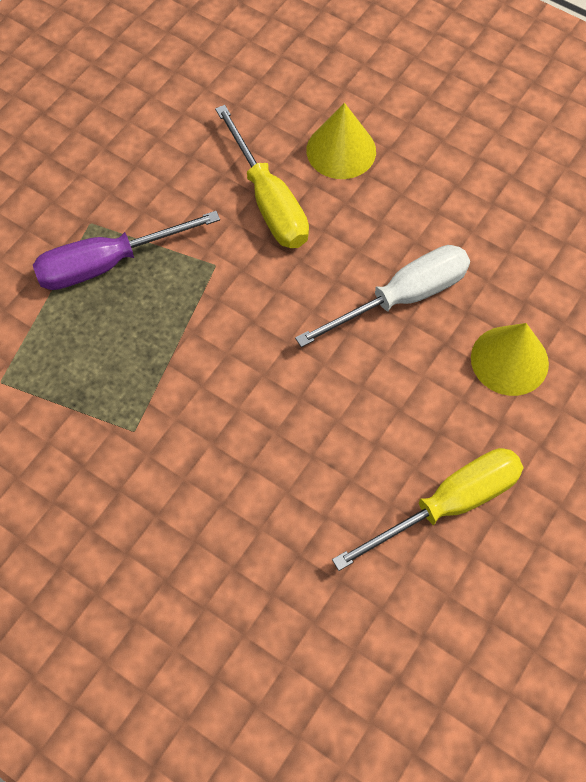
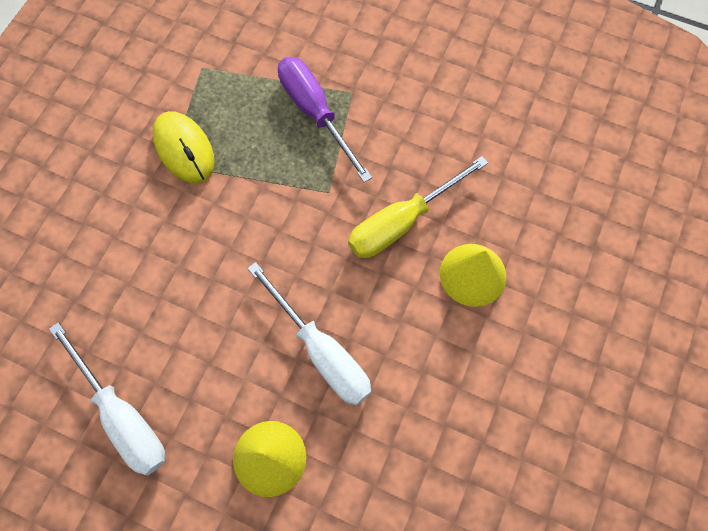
camera: 80 degrees right, 5 degrees up
(118, 412) = (184, 149): none -> yellow mouse
(448, 505) = (122, 415): yellow screwdriver -> white screwdriver

